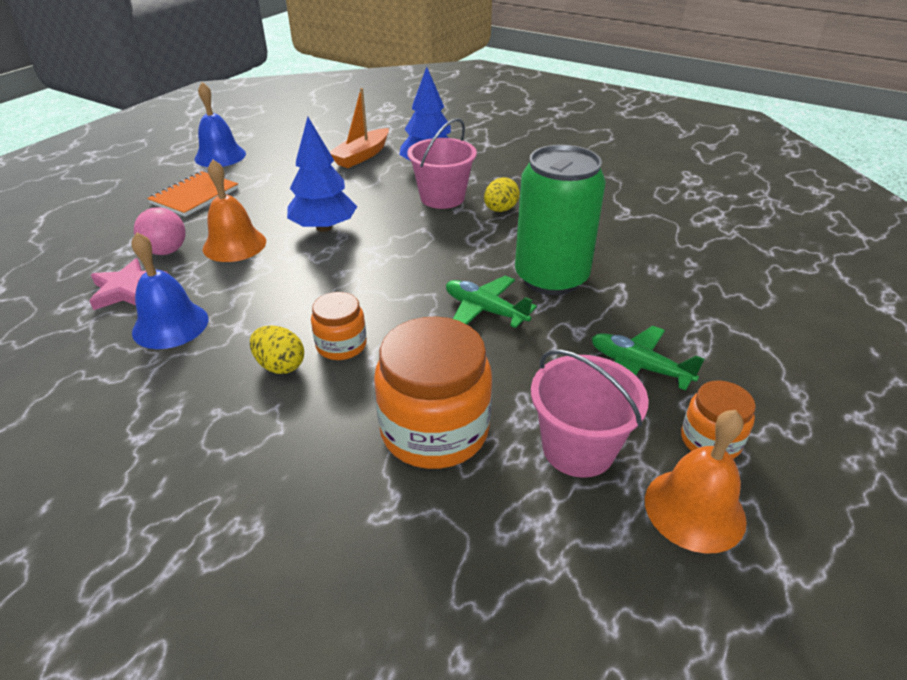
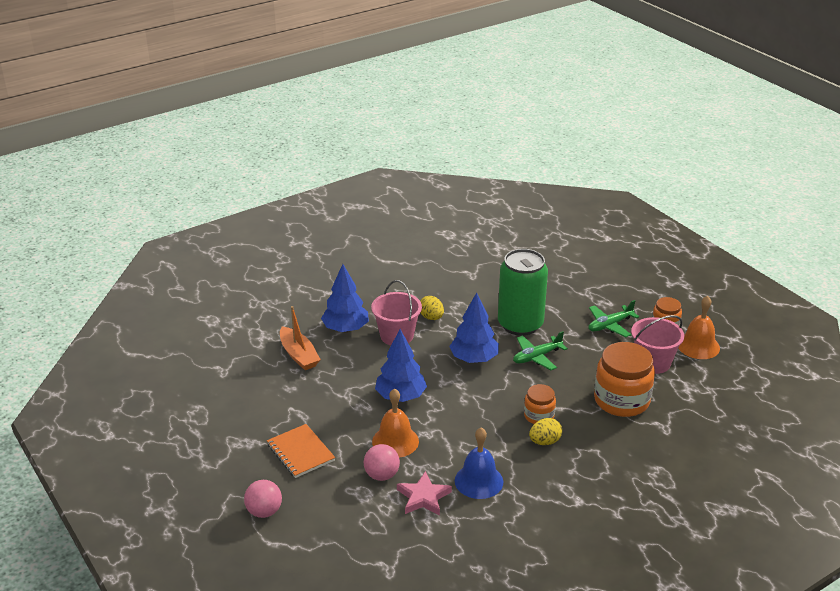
camera: 65 degrees left, 5 degrees down
(92, 201) = (264, 511): none -> pink ball
(220, 156) = (233, 429): blue bell -> none
(438, 259) = (474, 359): none -> blue tree

